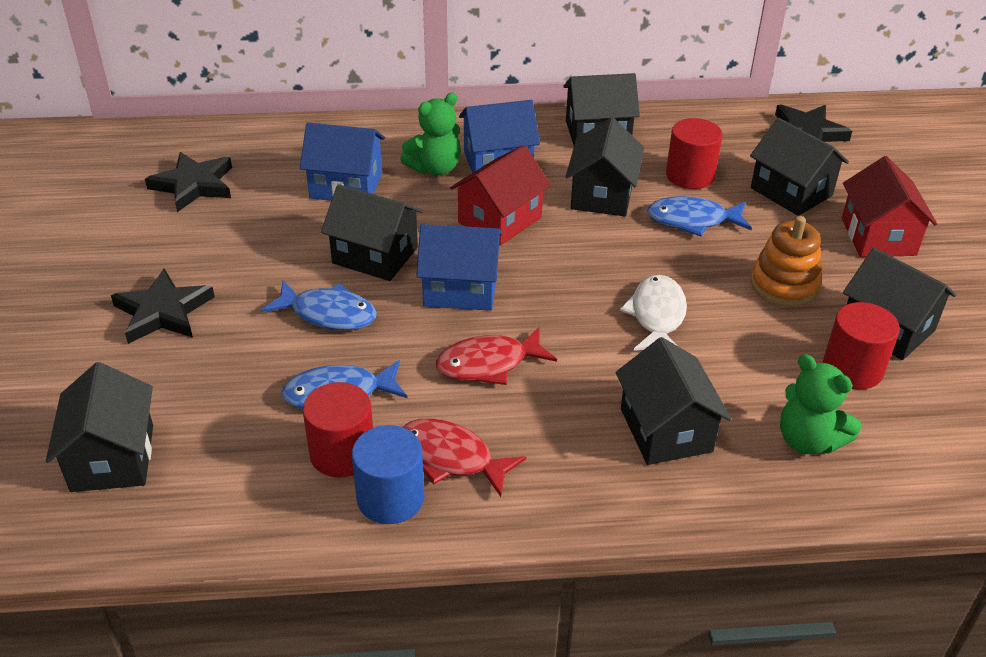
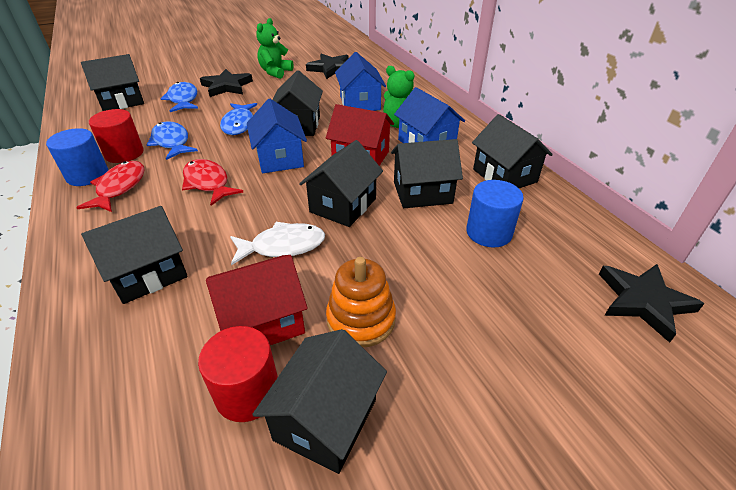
camera: 70 degrees right, 0 degrees up
(690, 175) = (489, 232): red cylinder -> blue cylinder
(692, 220) = (423, 245): blue fish -> blue fish (183, 99)
(791, 192) = (520, 304): black house -> black house (343, 205)
(808, 440) = (138, 367): green teddy bear -> green teddy bear (275, 72)
(878, 236) = (494, 393): red house -> red house (263, 322)

